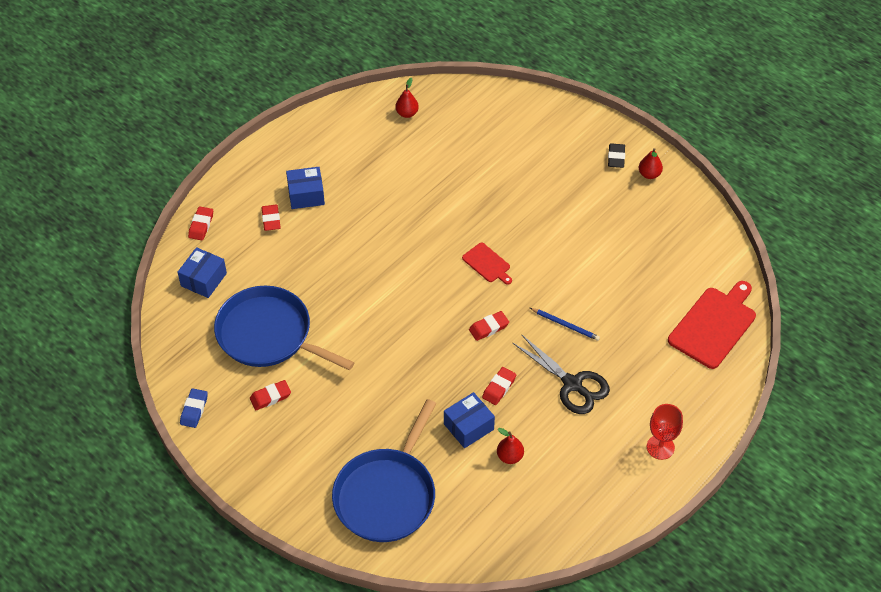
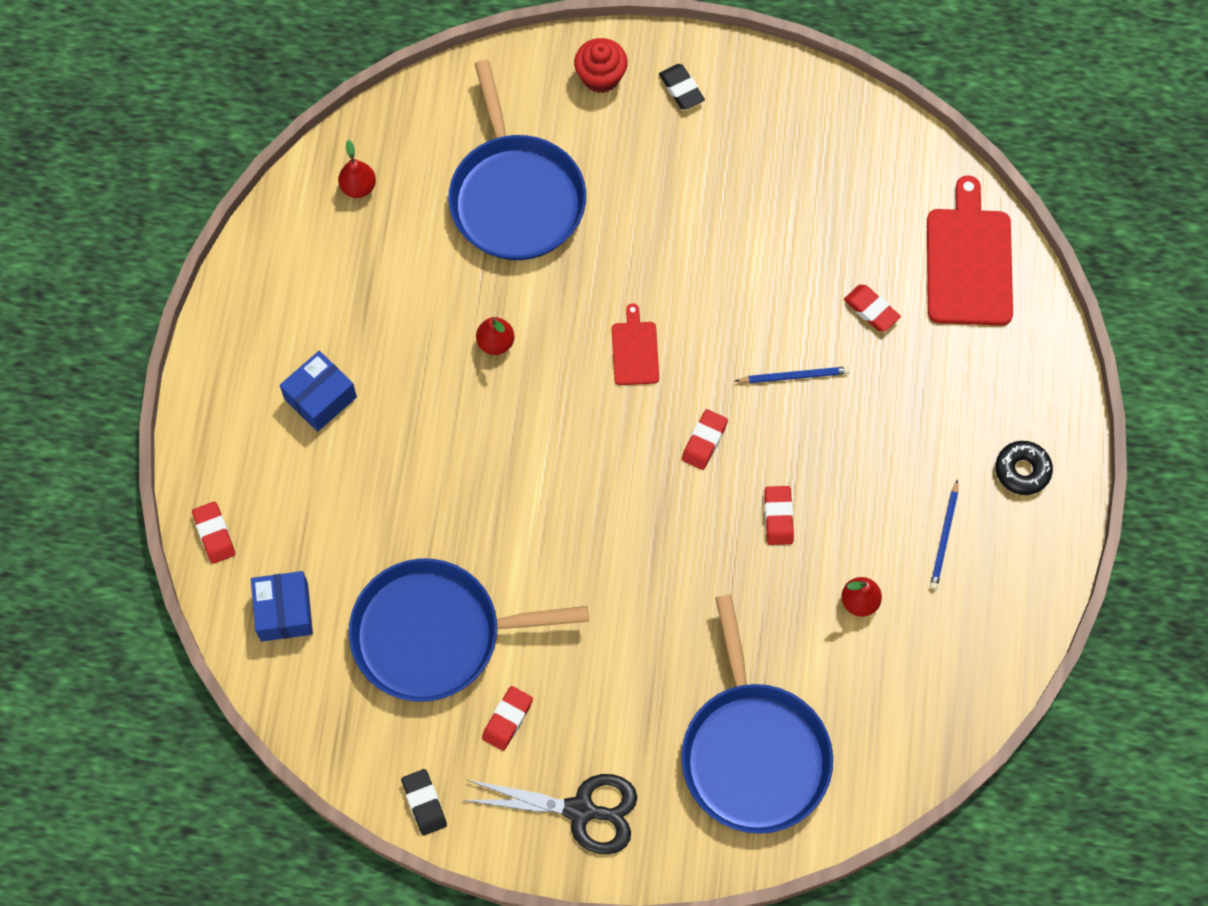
camera: 35 degrees left, 15 degrees up
(194, 410) = (424, 803): blue eraser -> black eraser
(271, 219) = (302, 465): red eraser -> red eraser (871, 310)
(468, 426) = (781, 594): blue box -> none
(484, 160) = (515, 196): none -> blue pan
(487, 264) = (635, 350): red cutting board -> red cutting board turned 105 degrees counterclockwise
(572, 384) = (862, 453): black scissors -> black scissors (581, 810)
(576, 130) = (600, 76): none -> red cupcake
(586, 454) = (944, 537): none -> blue pencil
(649, 174) = (740, 89): red pear -> red pear (495, 343)
(660, 447) = (1022, 470): red goblet -> black donut

